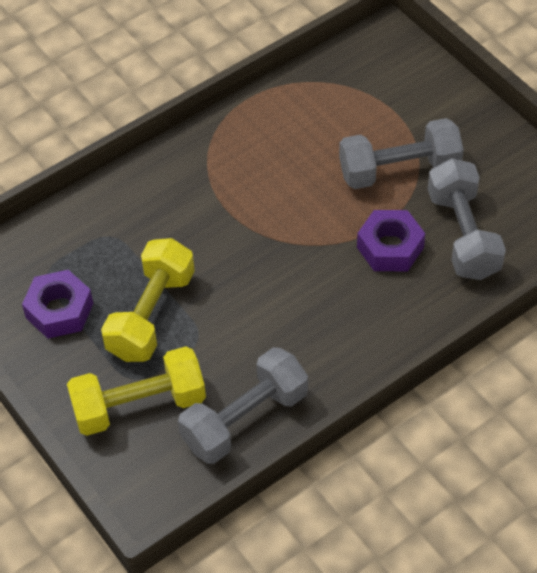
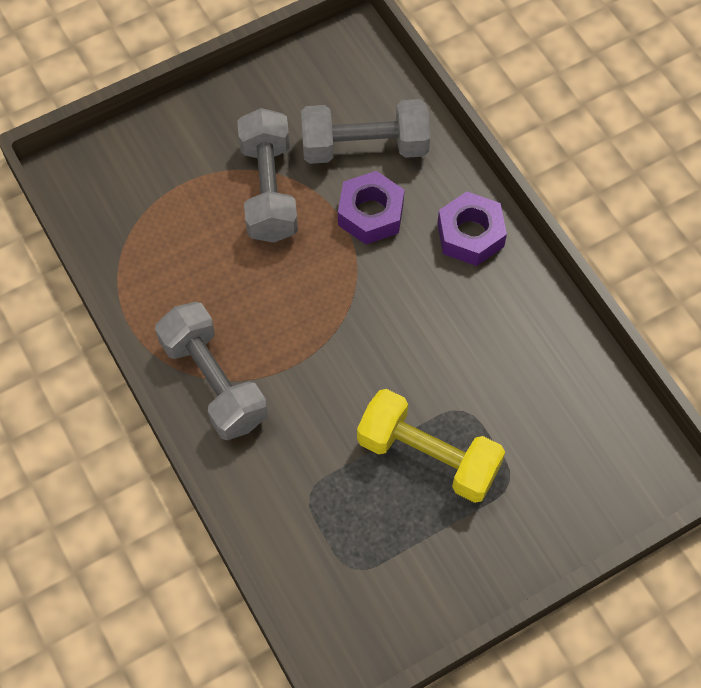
camera: 85 degrees left, 10 degrees up
(59, 310) = (410, 555): purple nut -> purple nut (470, 235)
(139, 405) = (545, 476): yellow dumbbell -> none
(245, 419) = (569, 374): grey dumbbell -> grey dumbbell (214, 382)

